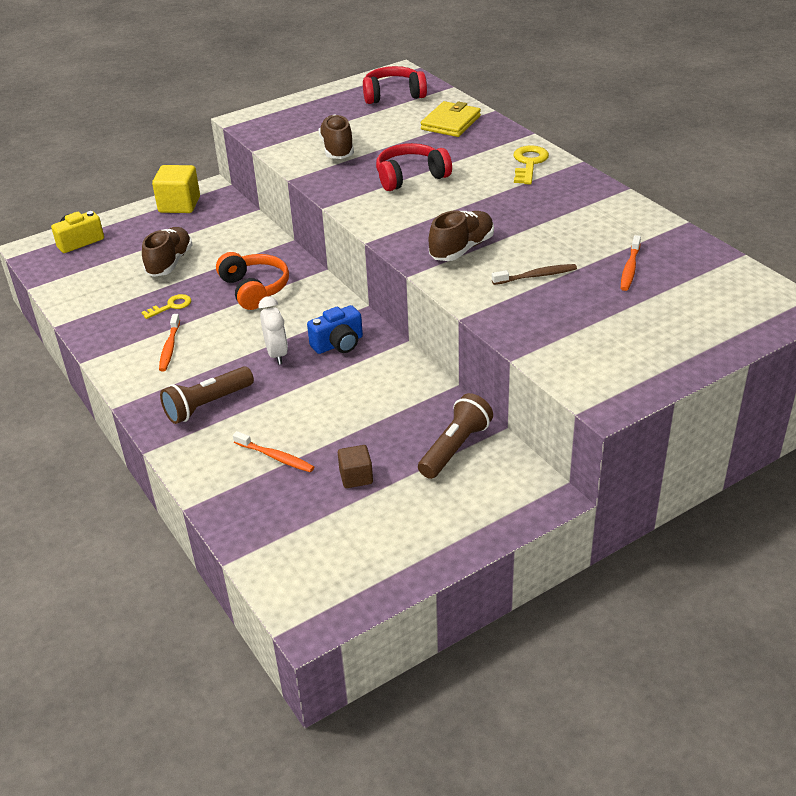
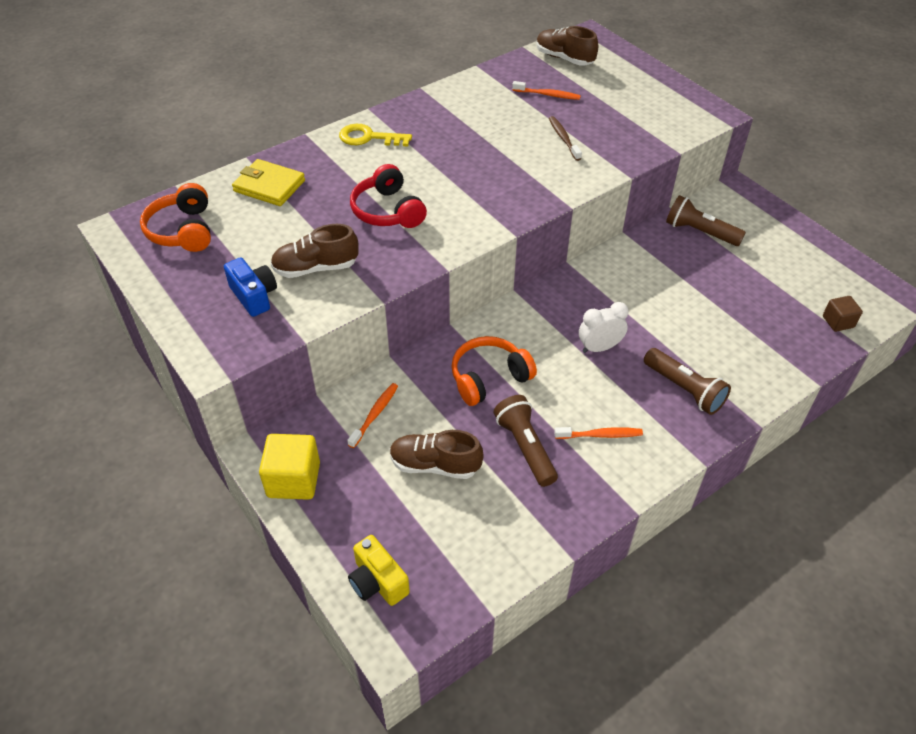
camera: 95 degrees left, 10 degrees up
(171, 306) = (525, 447): yellow key -> brown flashlight
(275, 457) = (740, 333): orange toothbrush -> orange toothbrush (375, 414)
(338, 344) = (578, 305): blue camera -> blue camera (254, 296)
(356, 477) = (748, 284): brown cube -> brown cube (838, 322)
(393, 95) = (183, 230): red headphones -> orange headphones
(461, 249) = (524, 177): brown shoe -> brown shoe (564, 58)

